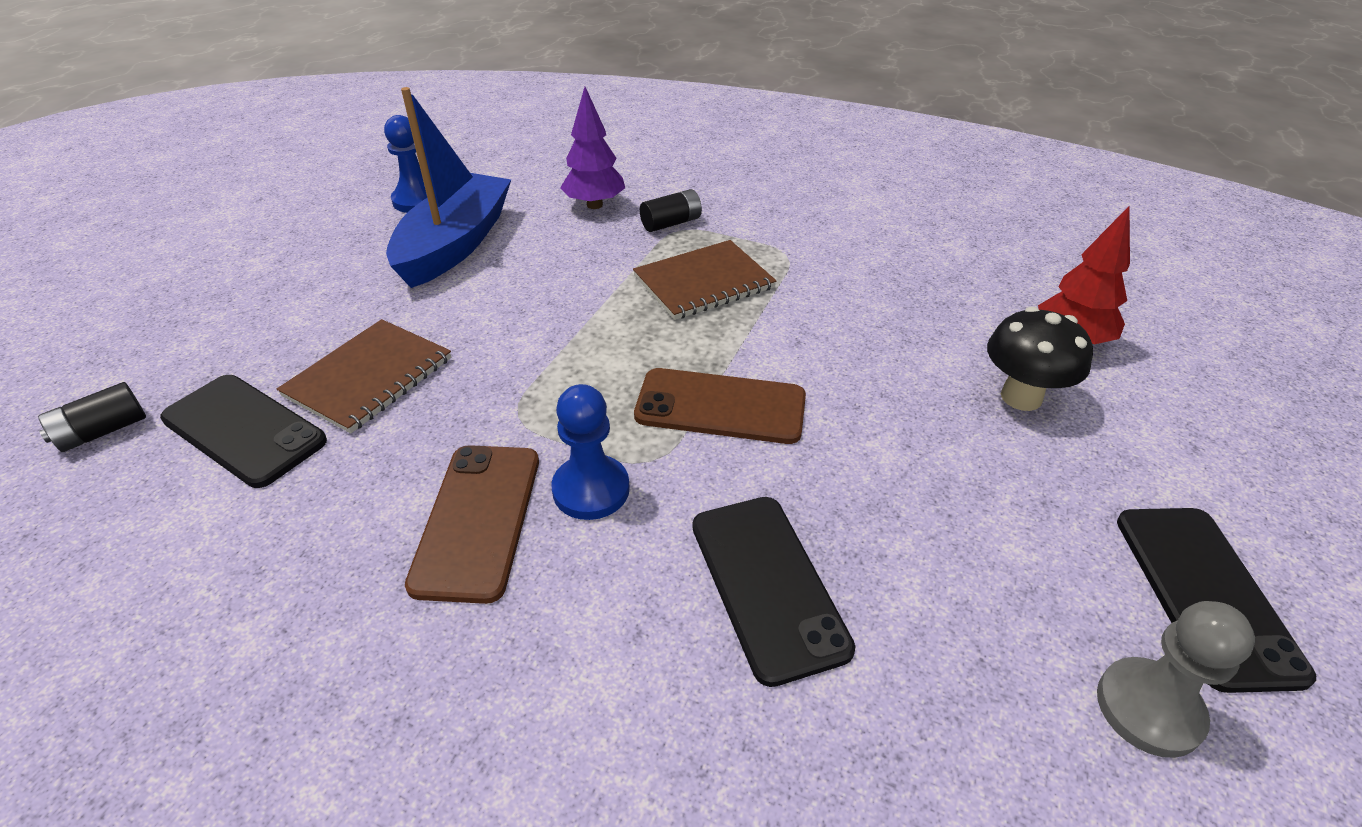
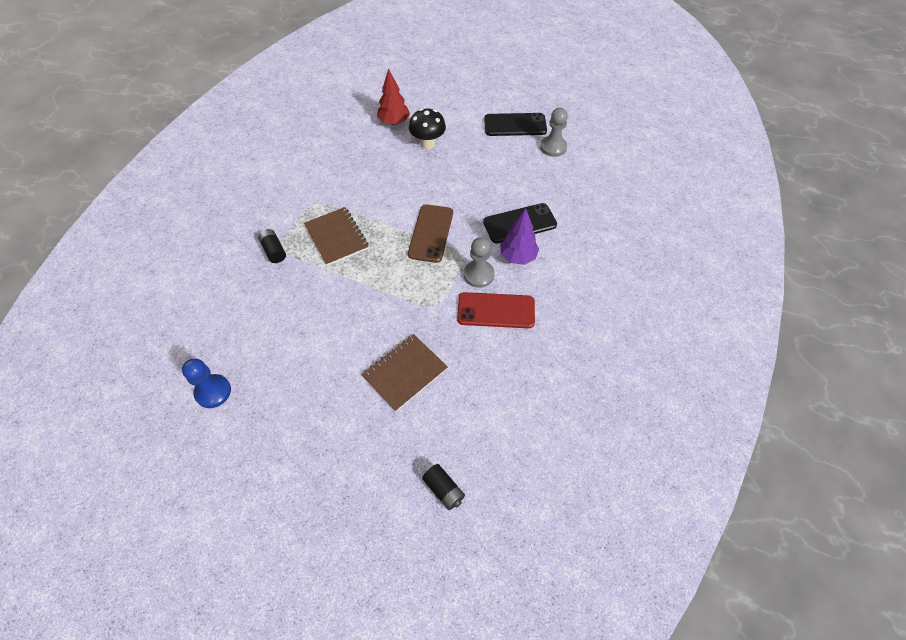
camera: 90 degrees left, 15 degrees up
(244, 430) = (443, 419): black phone -> none
(369, 377) = (405, 373): brown notebook -> brown notebook turned 75 degrees counterclockwise
(455, 244) = (278, 357): blue boat -> none
(477, 520) = (496, 310): brown phone -> red phone
(591, 489) = (478, 275): blue pawn -> grey pawn
(594, 205) = (243, 289): purple tree -> purple tree (517, 257)

